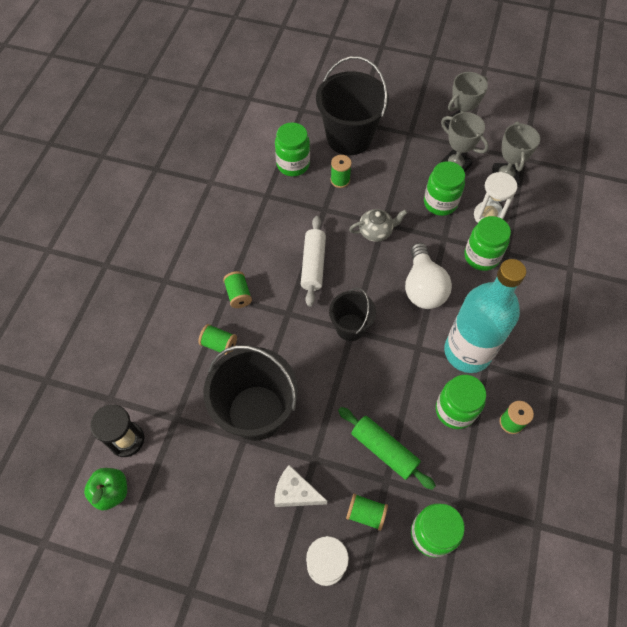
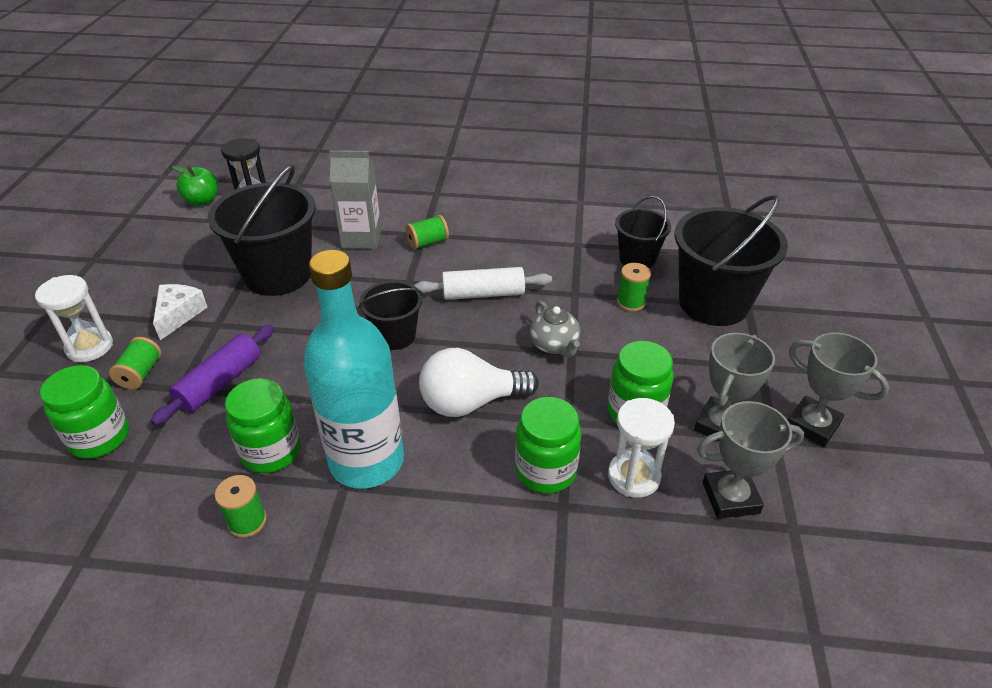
camera: 80 degrees right, 20 degrees down
(219, 344) = (361, 238): green spool -> grey carton
(293, 164) = (637, 259): green jar -> black bucket
(384, 450) = (220, 383): green rolling pin -> purple rolling pin

